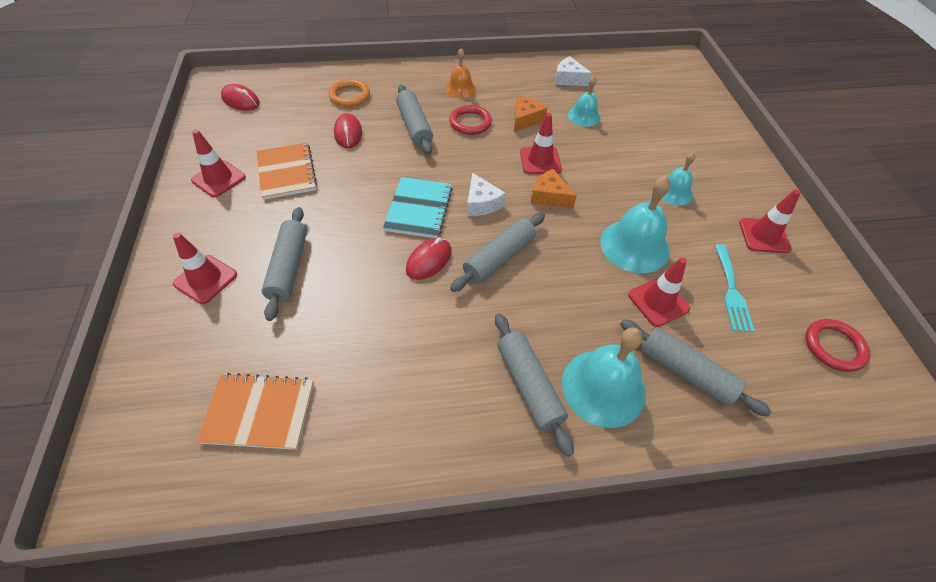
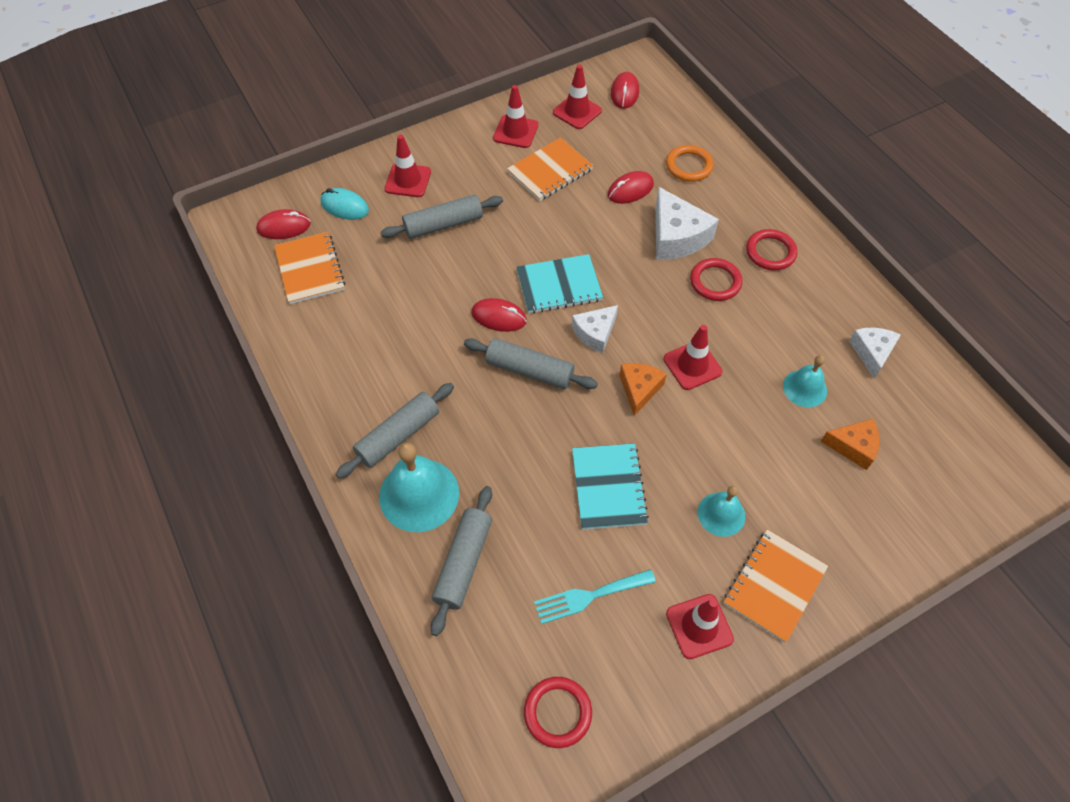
camera: 70 degrees right, 5 degrees up
(171, 425) = (284, 227): none -> red mouse
(192, 349) = (345, 206): none -> turquoise mouse
(414, 126) = (676, 237): grey rolling pin -> white cheese
(460, 88) = (770, 252): orange bell -> red ring
(525, 119) = (756, 331): orange cheese -> orange cheese (853, 446)
(634, 246) = (608, 487): turquoise bell -> turquoise notebook
(658, 302) = (540, 524): red traffic cone -> red traffic cone (577, 112)
(736, 186) = (774, 586): none -> orange notebook

